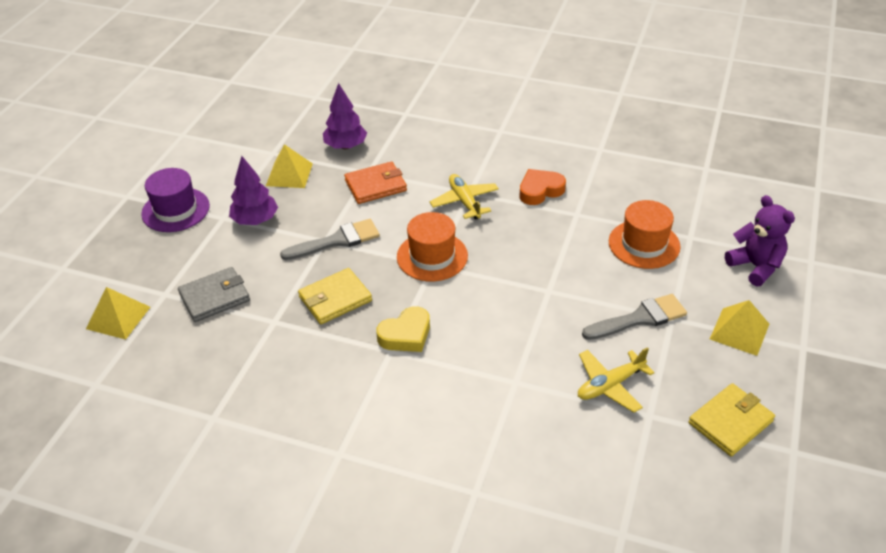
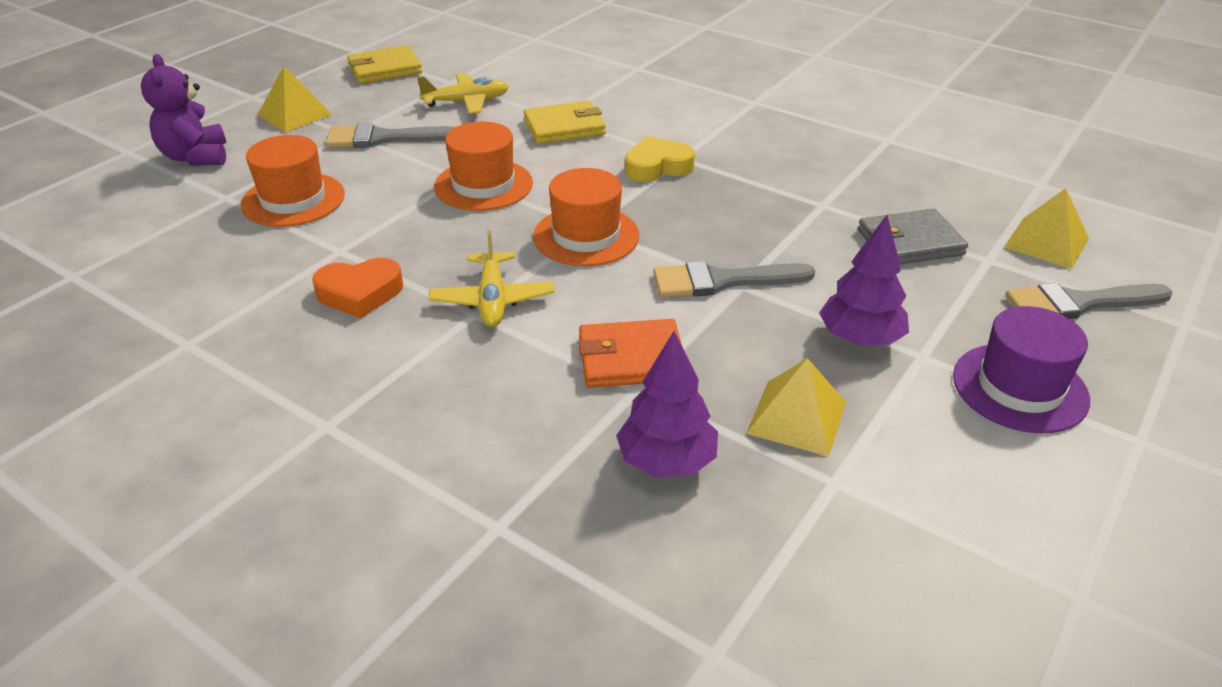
camera: 165 degrees left, 5 degrees down
(119, 270) = (1078, 303): none -> grey brush
(335, 299) = (737, 213): yellow wallet -> yellow wallet (564, 127)
(526, 286) = (483, 185): none -> orange hat

